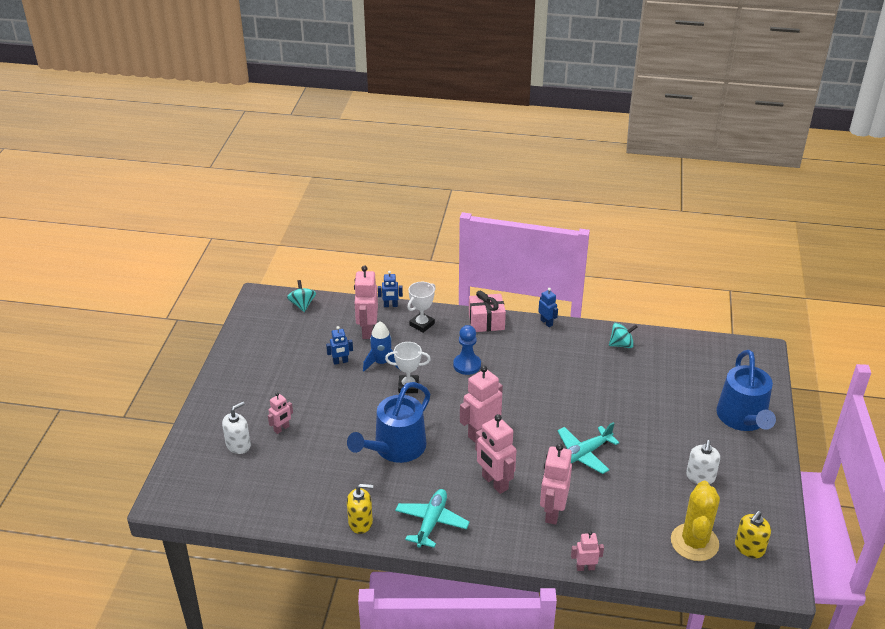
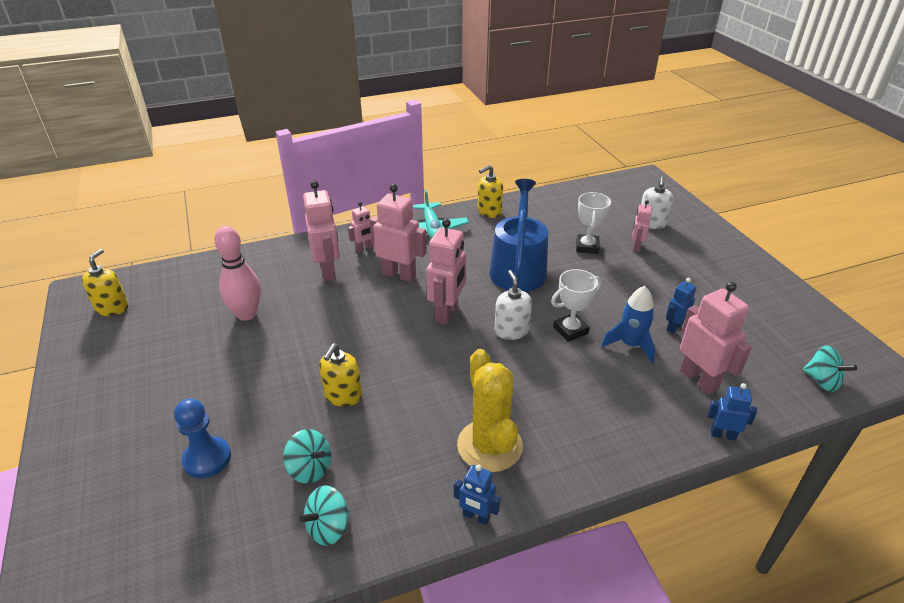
camera: 150 degrees right, 0 degrees up
(390, 305) = (723, 435): blue robot -> blue robot turned 45 degrees clockwise
(422, 324) = (647, 422): white trophy -> white trophy (587, 247)
(467, 365) = (531, 385): blue pawn -> blue pawn (207, 458)
(486, 322) = (567, 471): pink gift -> none
(583, 454) = (320, 333): turquoise plane -> none
(585, 567) = (279, 244): pink robot -> pink robot (364, 248)
(586, 403) = (343, 395): none -> yellow soap dispenser
(621, 372) = (310, 468): none -> turquoise spinning top
(635, 494) = (247, 314): none -> pink bowling pin
(694, 542) = (174, 294): yellow cactus -> yellow cactus (489, 446)
(700, 477) = (169, 359): white soap dispenser -> white soap dispenser (511, 331)
(743, 418) = (103, 465): blue watering can -> none

